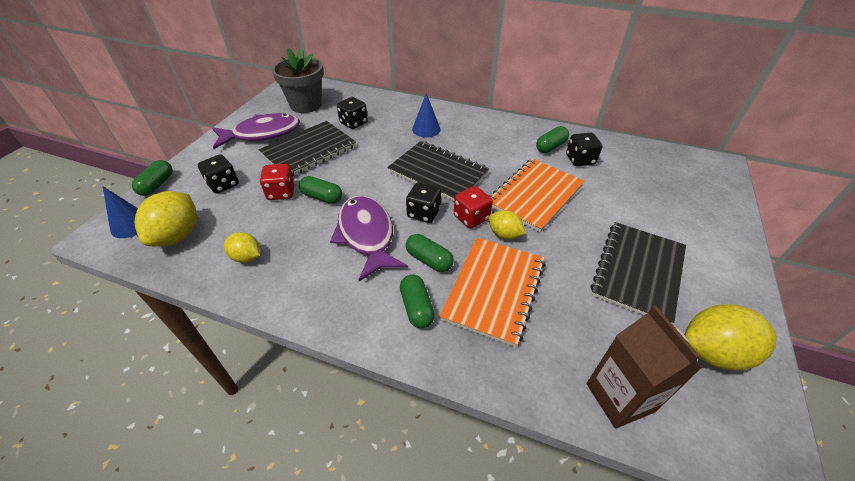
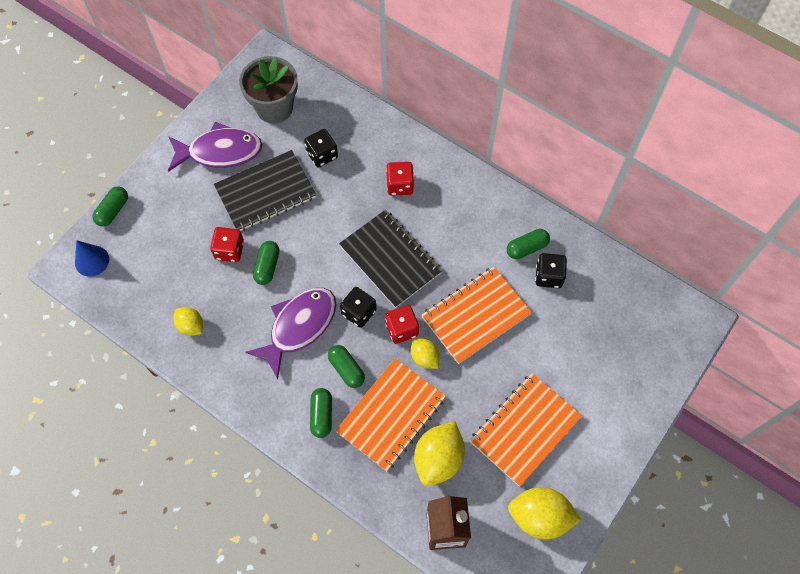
camera: 15 degrees right, 20 degrees up
(178, 235) = (133, 285): yellow lemon -> yellow lemon (438, 459)
(223, 184) = (175, 225): black dice -> none
(322, 197) = (267, 266): green capsule -> green capsule turned 60 degrees clockwise
(367, 235) = (299, 327): purple fish -> purple fish turned 45 degrees clockwise
(426, 129) = (400, 185): blue cone -> red dice
(638, 272) = (525, 429): black notebook -> orange notebook

